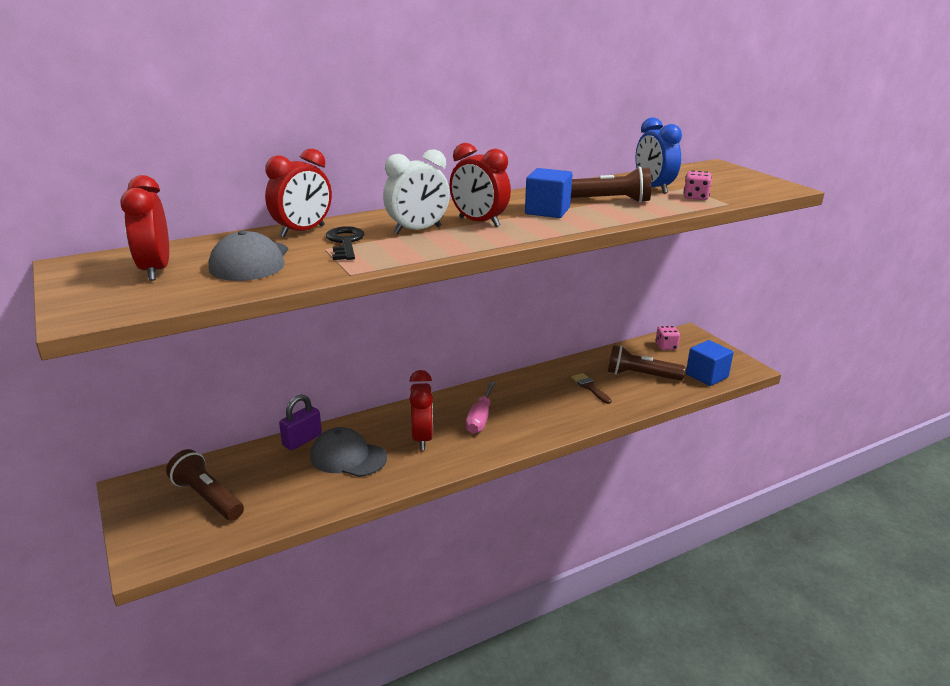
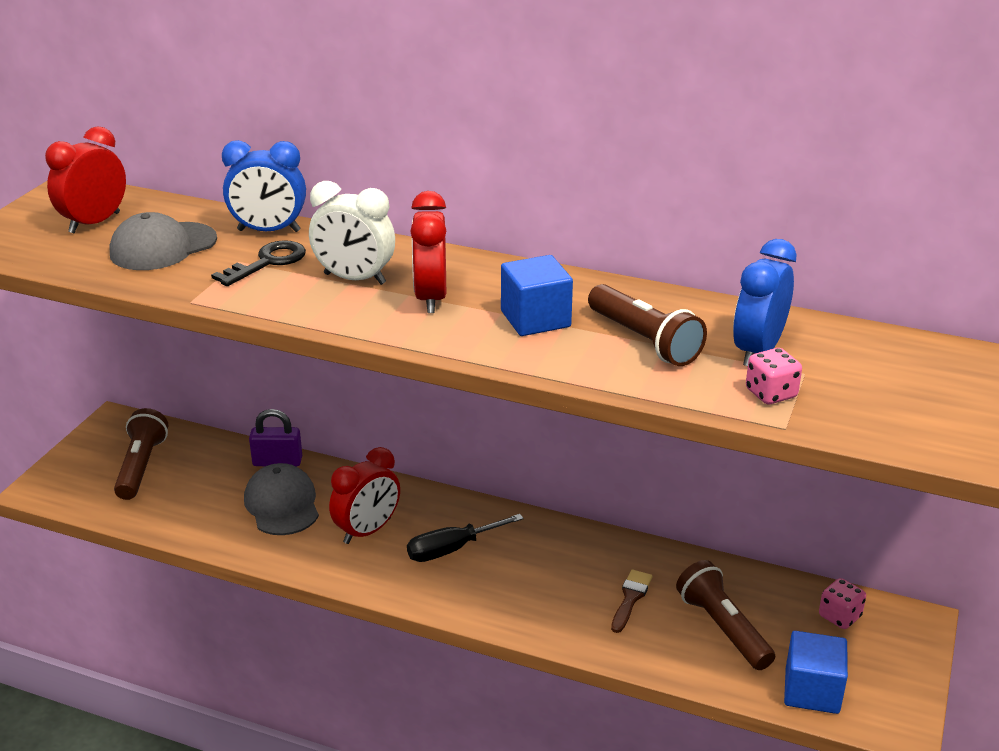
camera: 50 degrees right, 5 degrees up
(303, 231) = (269, 231): red clock -> blue clock
(480, 419) = (451, 549): pink screwdriver -> black screwdriver

